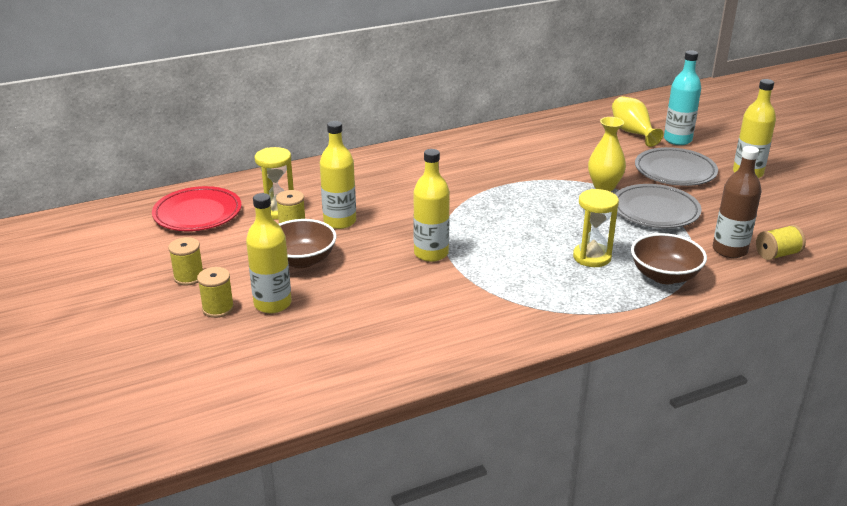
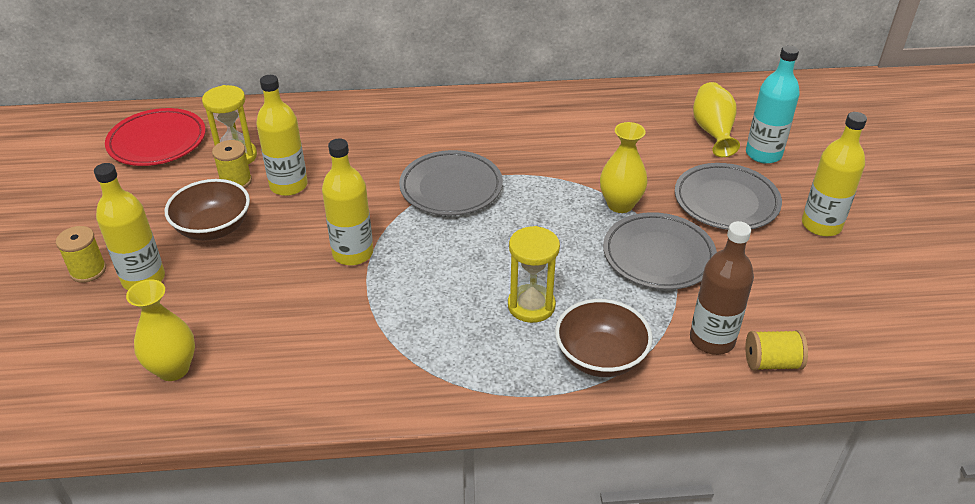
camera: 20 degrees right, 10 degrees up
(189, 277) = (90, 222): yellow spool -> none
(352, 353) = (173, 369): none -> yellow vase
(471, 199) = (451, 187): none -> grey plate

